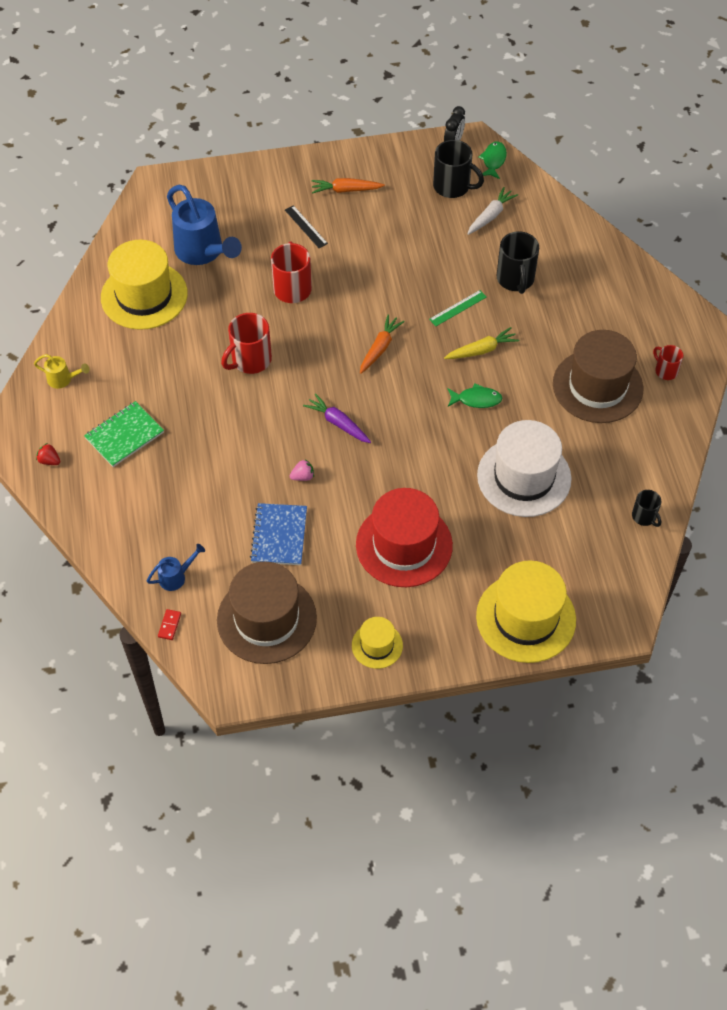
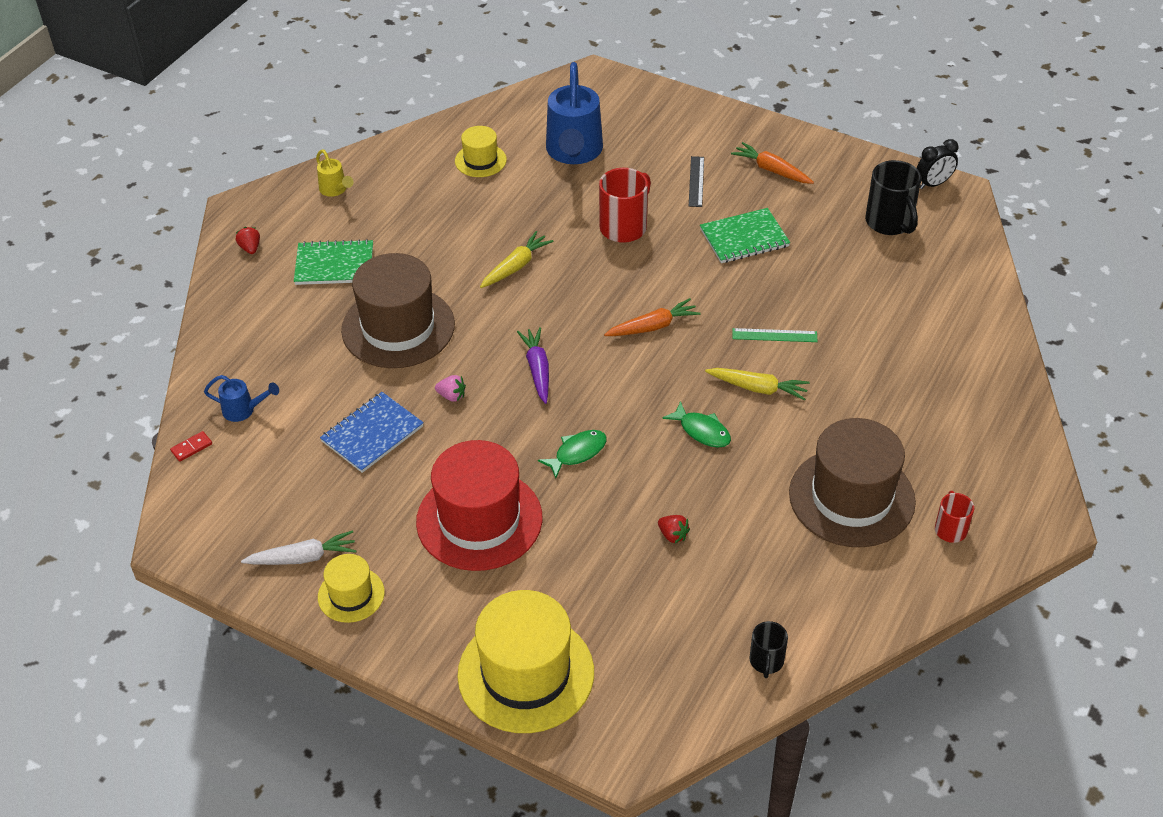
camera: 40 degrees right, 10 degrees down
(144, 295) = (480, 160): yellow hat -> yellow hat, size x0.51
(250, 360) = (515, 266): red mug -> yellow carrot
(266, 619) = (279, 500): brown hat -> brown hat (398, 327)
(375, 250) = (744, 238): none -> green notebook
(490, 216) = (903, 270): white carrot -> white carrot (303, 557)
(493, 160) = (961, 221): green fish -> green fish (577, 453)
(515, 279) = (867, 343): black mug -> none
(524, 477) = (673, 535): white hat -> red strawberry

